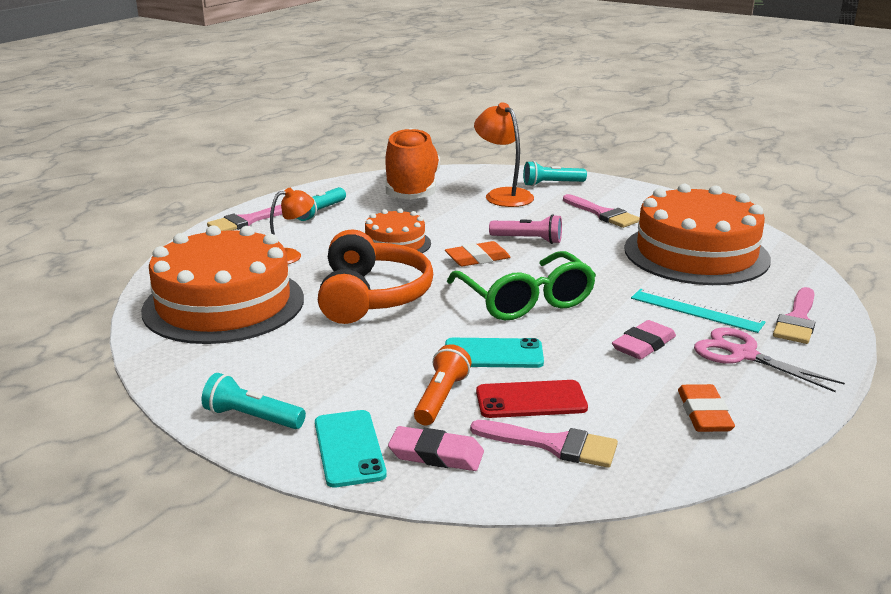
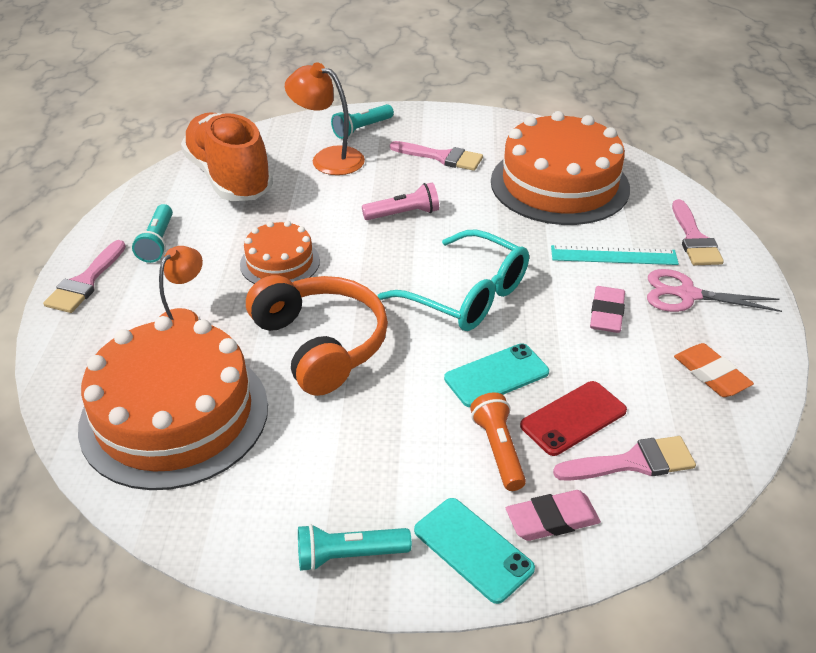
camera: 30 degrees left, 15 degrees up
(477, 258) = (378, 255): orange eraser -> none
(526, 300) = (467, 296): green glasses -> turquoise glasses

